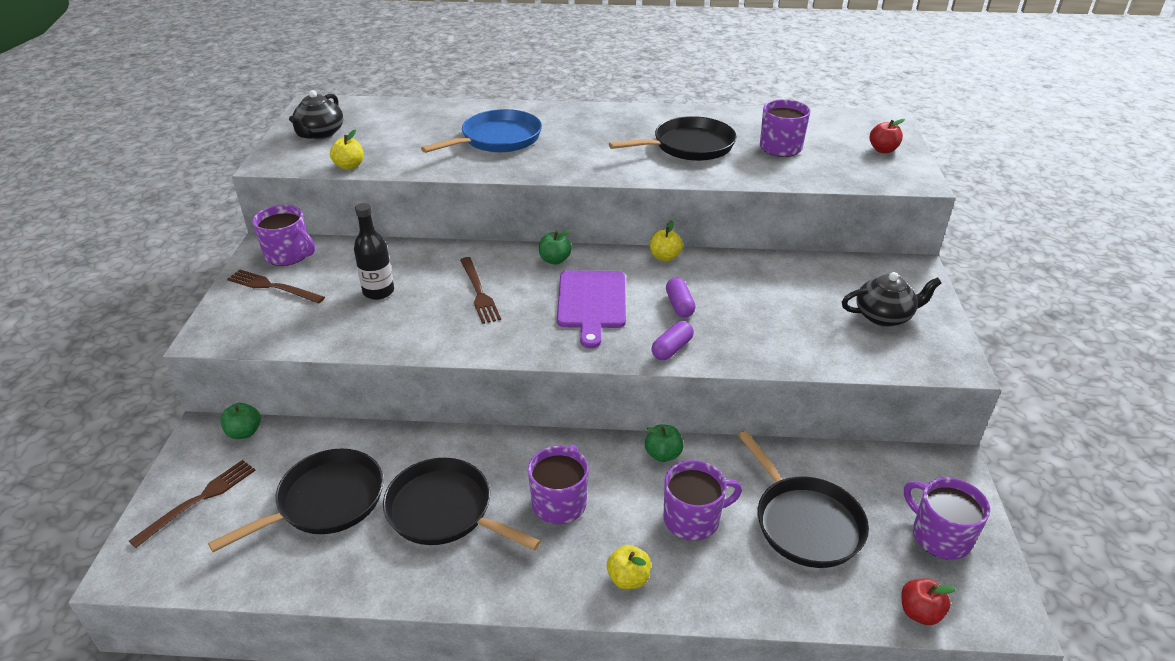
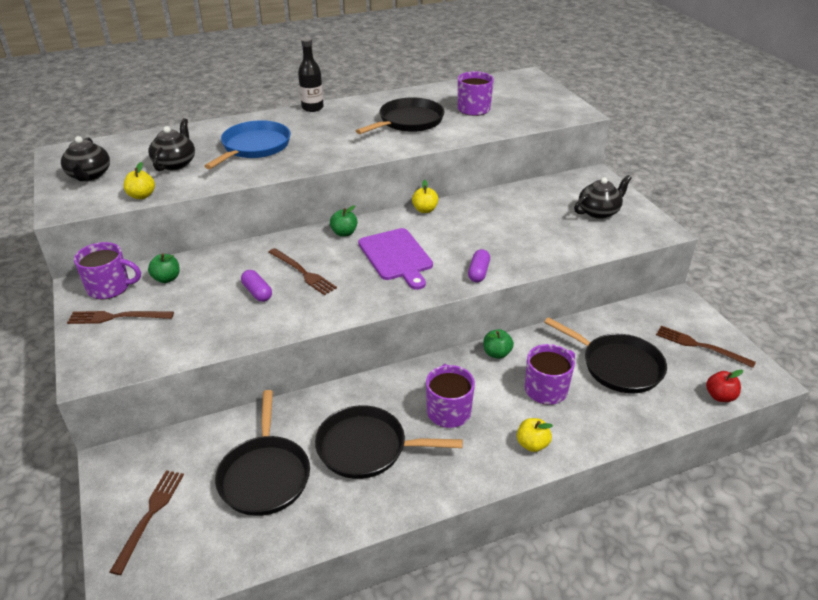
camera: 25 degrees left, 0 degrees up
(244, 432) = (150, 449): green apple -> green apple (167, 278)
(326, 501) = (265, 476): black pan -> black pan turned 150 degrees clockwise
(378, 292) = (217, 295): black bottle -> black bottle (312, 108)
(407, 139) = (175, 163): none -> black teapot
(679, 305) = (461, 241): purple capsule -> purple capsule (257, 292)
(883, 150) = (542, 97): red apple -> none
(939, 536) = (700, 346): purple mug -> brown fork

